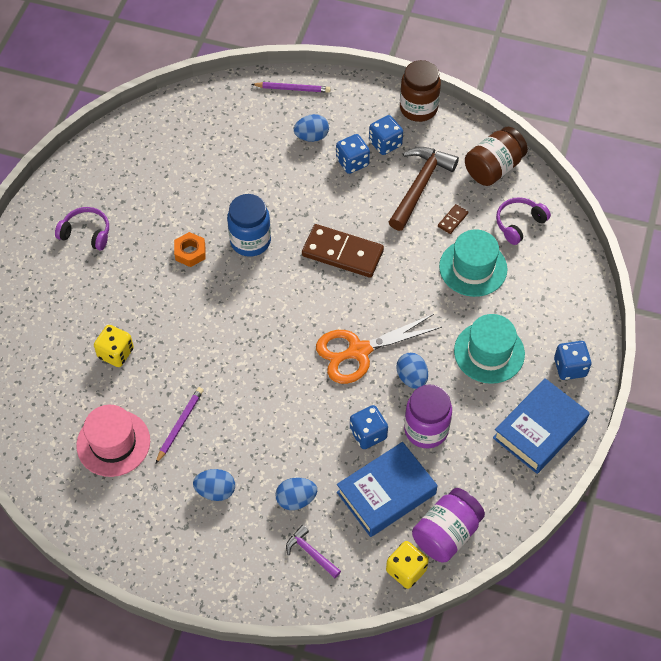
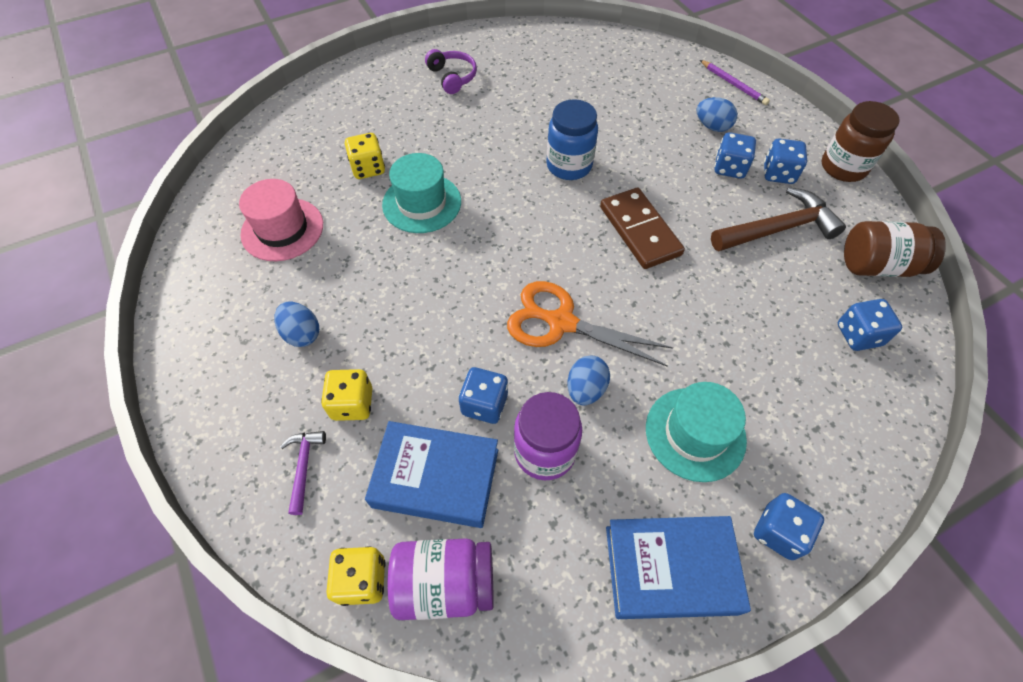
camera: 45 degrees right, 0 degrees up
(180, 425) = (344, 257): purple pencil -> none
(190, 252) = (511, 140): orange nut -> none
(296, 499) = (352, 404): blue egg -> yellow dice
(452, 220) = (783, 280): brown domino -> none
(473, 268) = (761, 338): turquoise hat -> turquoise hat (422, 203)
(519, 223) = (858, 335): purple headphones -> blue dice

